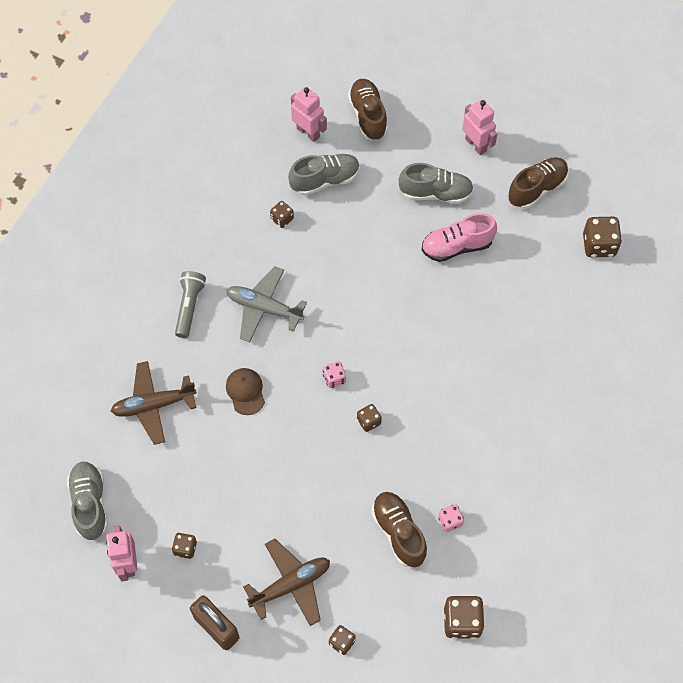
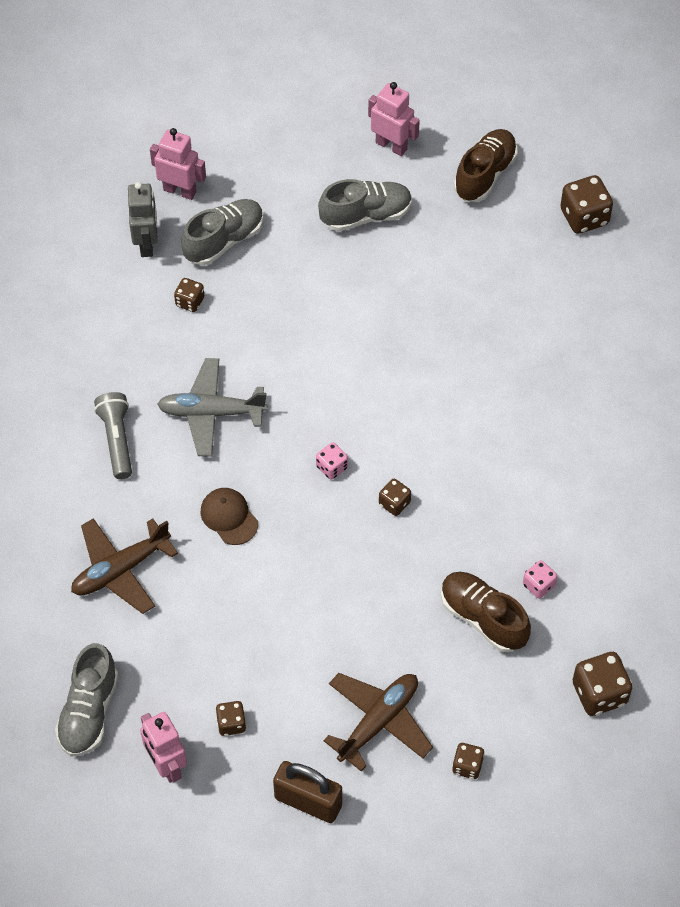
camera: 20 degrees left, 5 degrees down
(90, 504) = (89, 711): grey shoe -> grey shoe turned 135 degrees counterclockwise
(269, 165) = (147, 244): none -> grey robot
(368, 116) = (245, 150): brown shoe -> none
(457, 246) = (417, 269): pink shoe -> none

